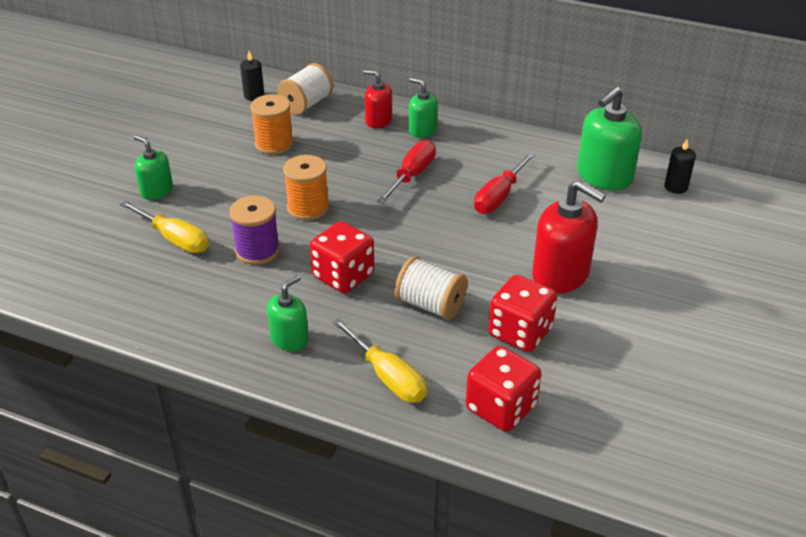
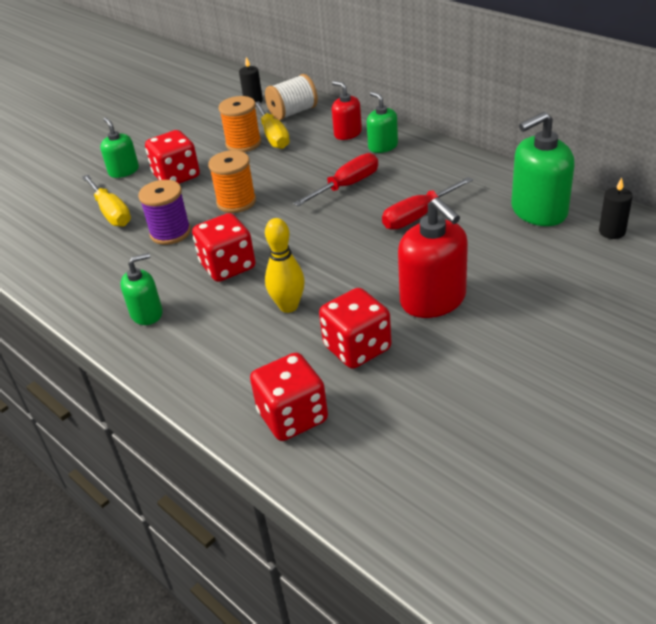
camera: 25 degrees right, 0 degrees up
(223, 189) = (176, 176): none -> red dice
(387, 376) = (208, 364): yellow screwdriver -> yellow screwdriver (273, 136)
(430, 305) = (288, 306): white spool -> yellow bowling pin

